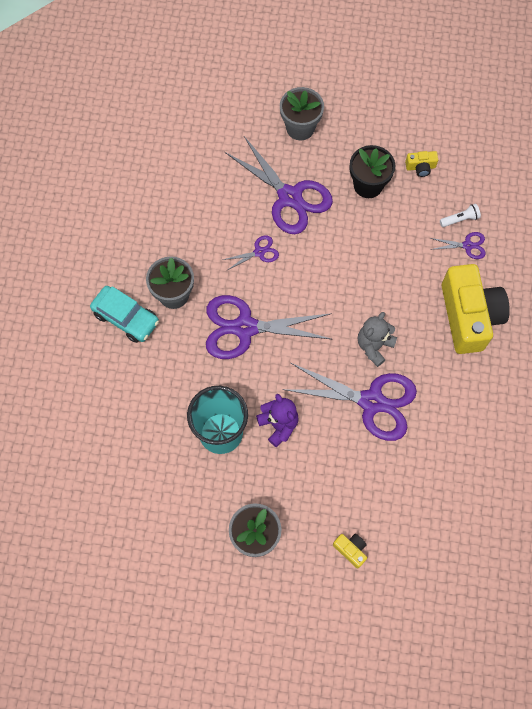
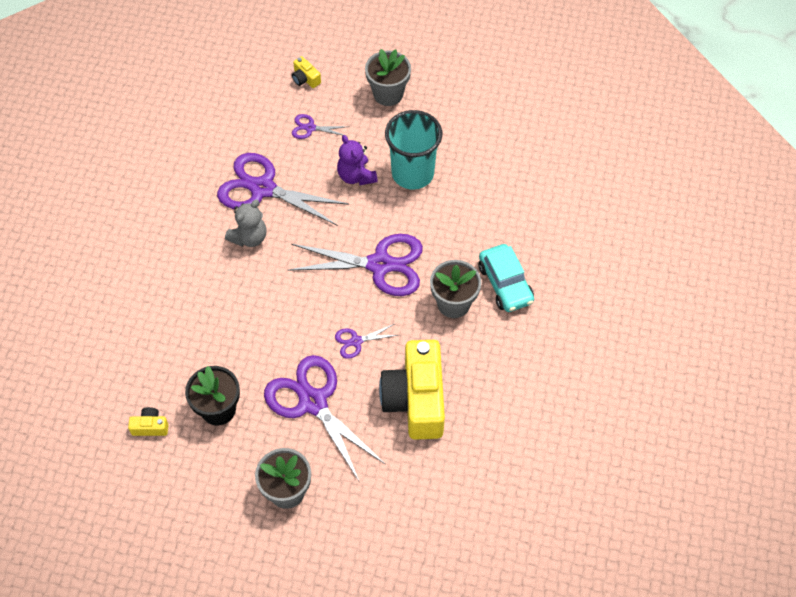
camera: 175 degrees left, 10 degrees down
(126, 318) = (505, 284): turquoise car -> turquoise car turned 150 degrees counterclockwise
(460, 219) = (122, 360): white flashlight -> none
(467, 245) = (123, 330): purple scissors -> purple scissors (310, 128)
(469, 316) = (144, 258): yellow camera -> yellow camera (415, 399)

